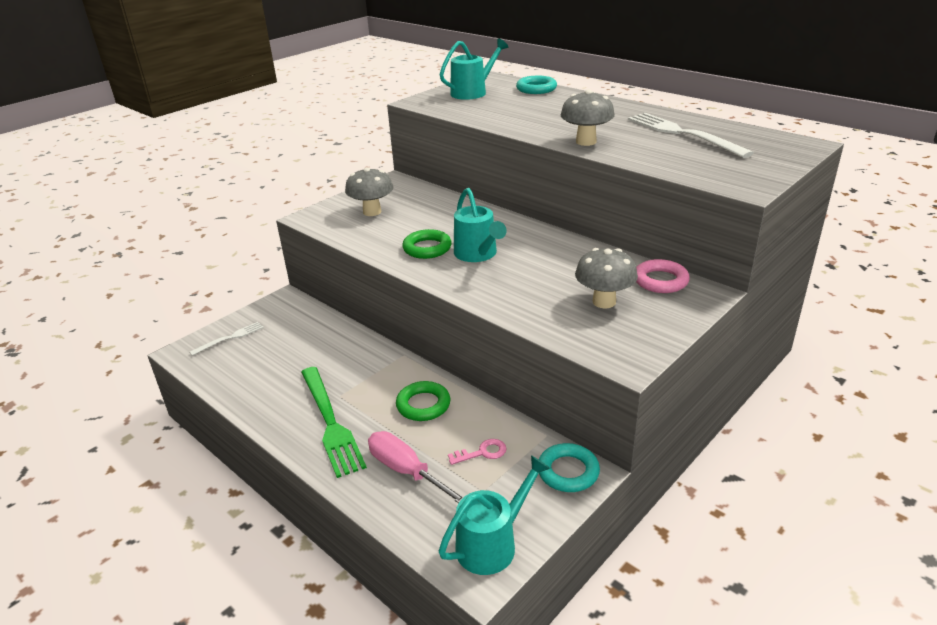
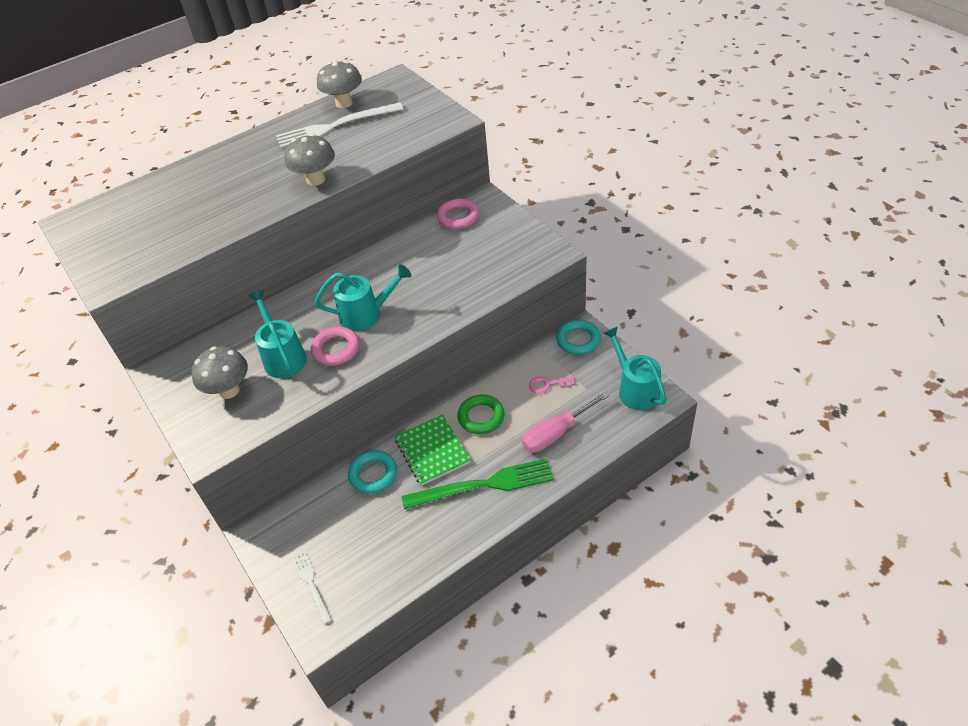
camera: 75 degrees left, 15 degrees up
(374, 378) = (432, 451): none -> green notebook
(427, 248) = (336, 349): green ring -> pink ring
(473, 92) = (114, 237): turquoise watering can -> turquoise watering can (283, 356)
(482, 452) = (548, 384): pink key -> pink key turned 90 degrees counterclockwise
(536, 89) = (146, 190): turquoise ring -> turquoise ring (373, 474)
(604, 302) = (475, 251): grey mushroom -> grey mushroom (344, 103)

